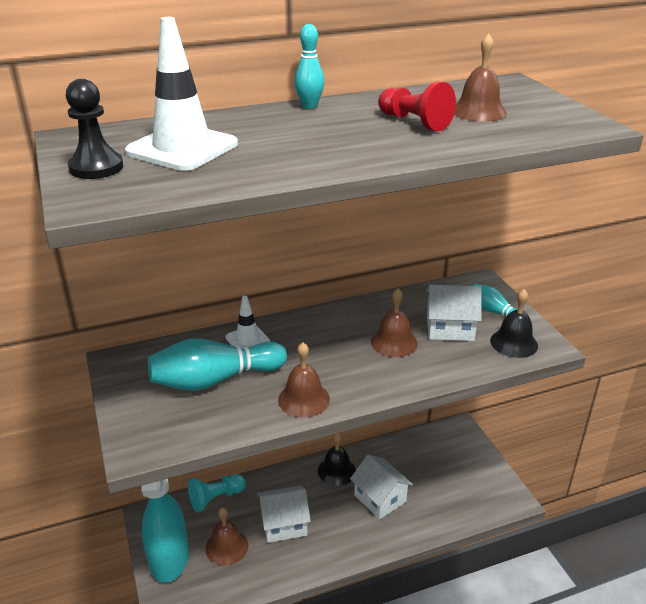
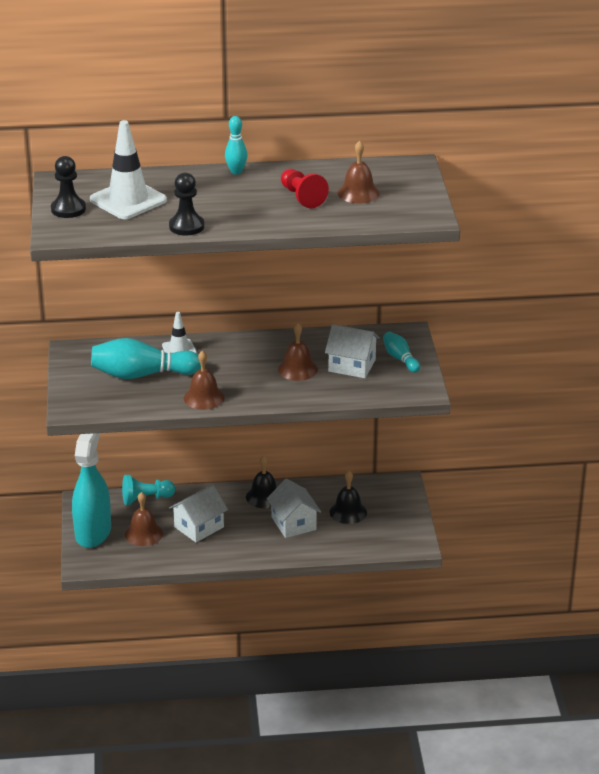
camera: 15 degrees right, 0 degrees up
(284, 524) = (199, 527): white house -> white house turned 45 degrees counterclockwise
(285, 169) = (186, 226): none -> black pawn
(514, 343) = (397, 384): black bell -> black bell (348, 512)

